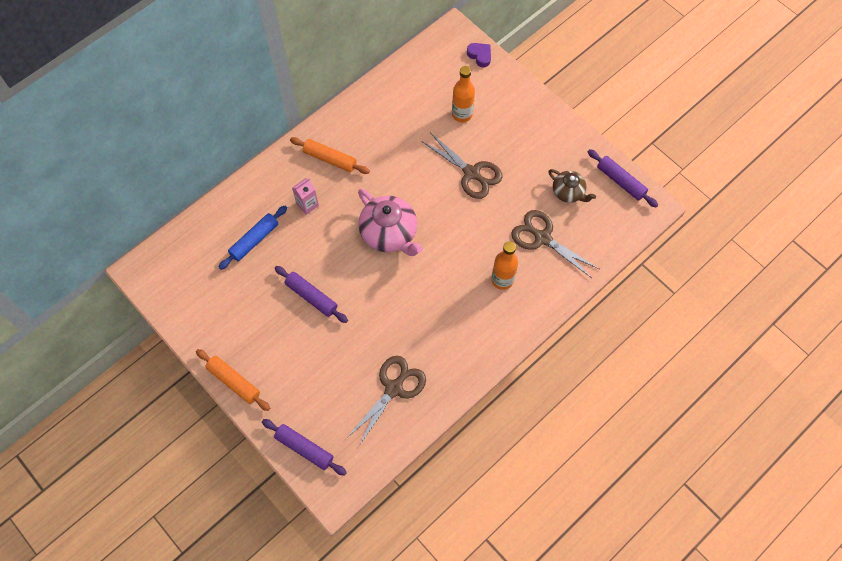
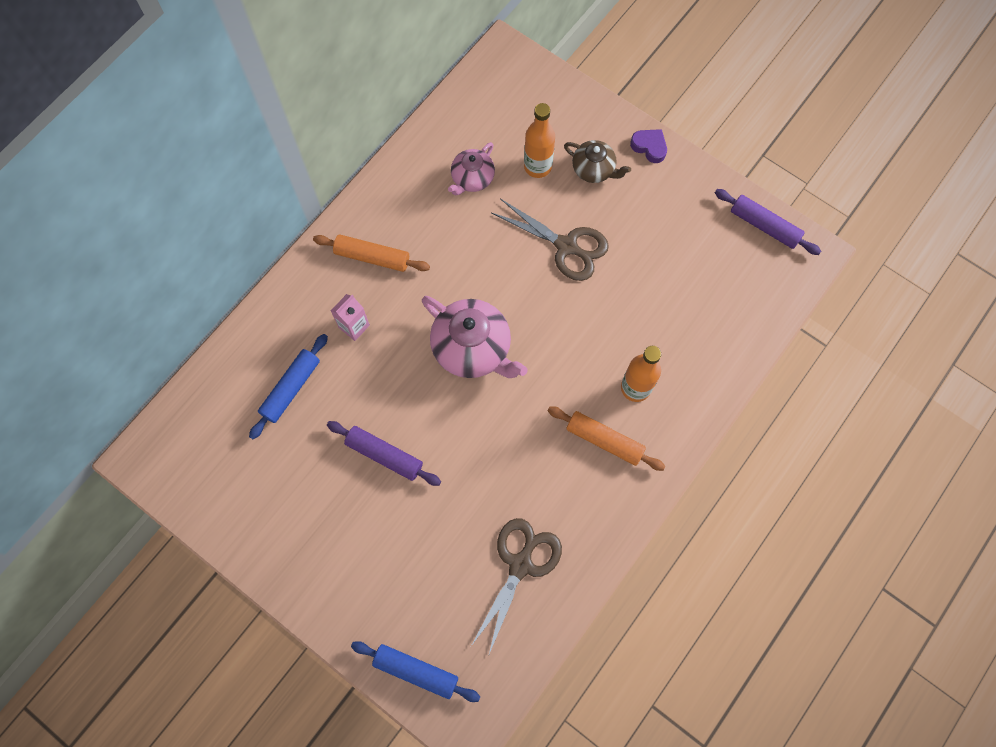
camera: 10 degrees left, 5 degrees up
(234, 381) = (301, 594): orange rolling pin -> orange rolling pin (604, 440)
(304, 448) = (416, 671): purple rolling pin -> blue rolling pin
(412, 116) = (472, 179): none -> pink teapot
(480, 56) = (546, 81): purple heart -> purple heart (649, 147)
(542, 238) = (677, 321): brown scissors -> none
(568, 192) = (699, 252): brown teapot -> brown teapot (594, 169)

